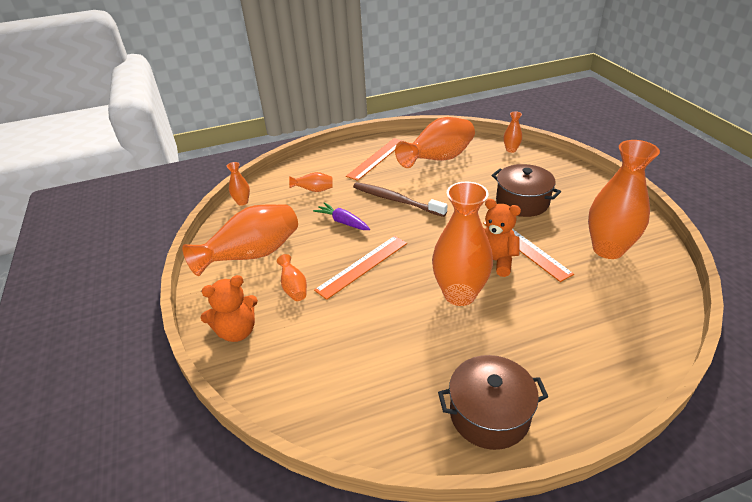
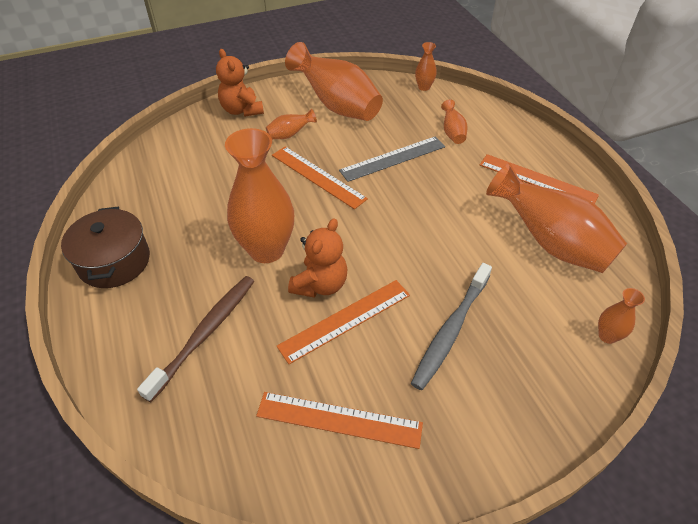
camera: 85 degrees right, 10 degrees up
(343, 222) = (393, 158): purple carrot -> grey ruler
(396, 200) = (440, 199): brown toothbrush -> brown toothbrush (205, 333)
(522, 202) = (450, 331): brown pot -> grey toothbrush
(608, 249) = (339, 419): orange vase -> orange ruler

